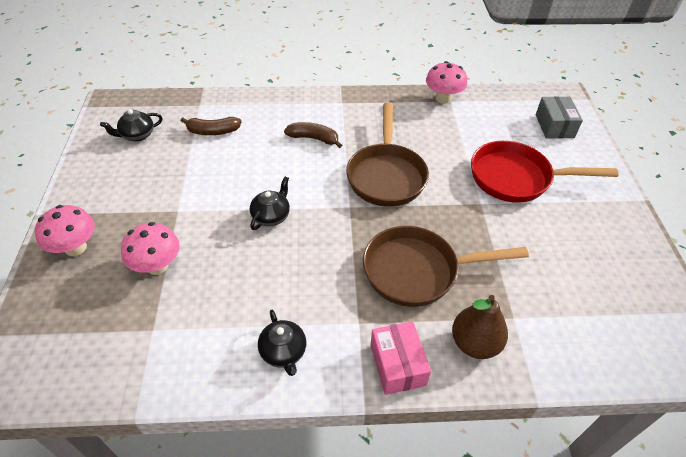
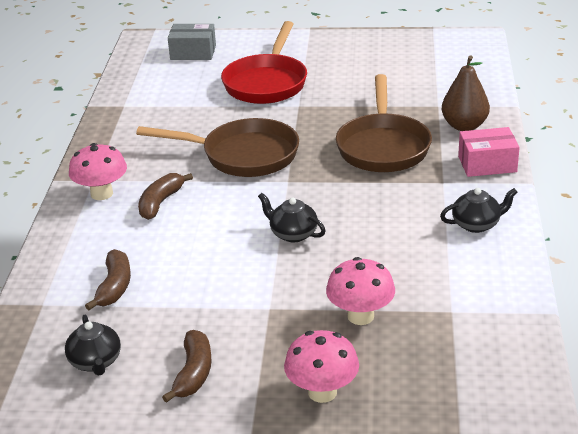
camera: 80 degrees left, 15 degrees down
(114, 180) = (193, 373): none -> brown banana
(443, 98) = (117, 109): pink mushroom -> pink mushroom (101, 194)

